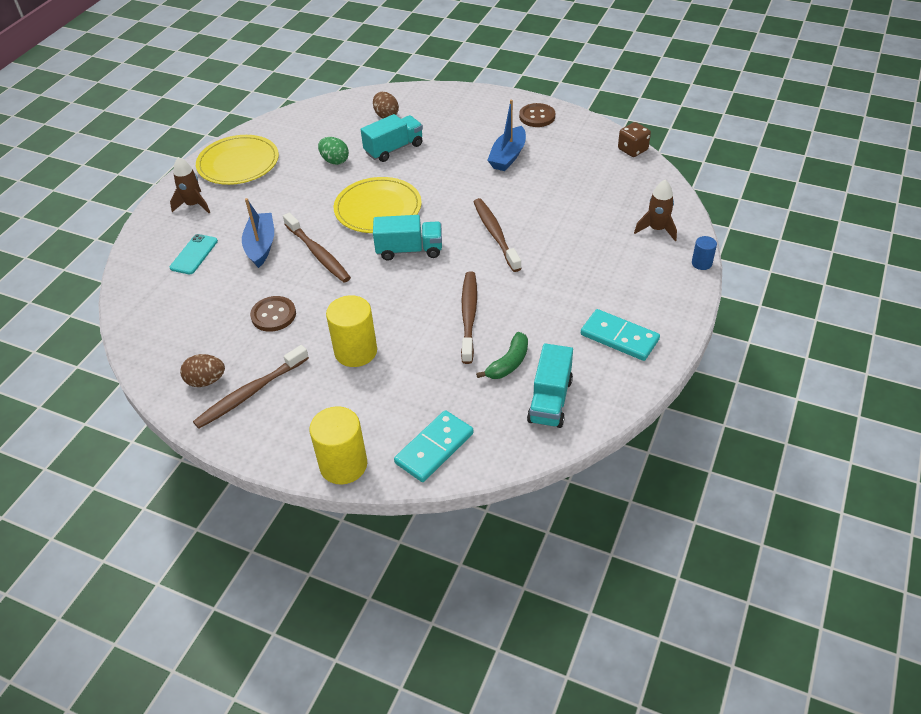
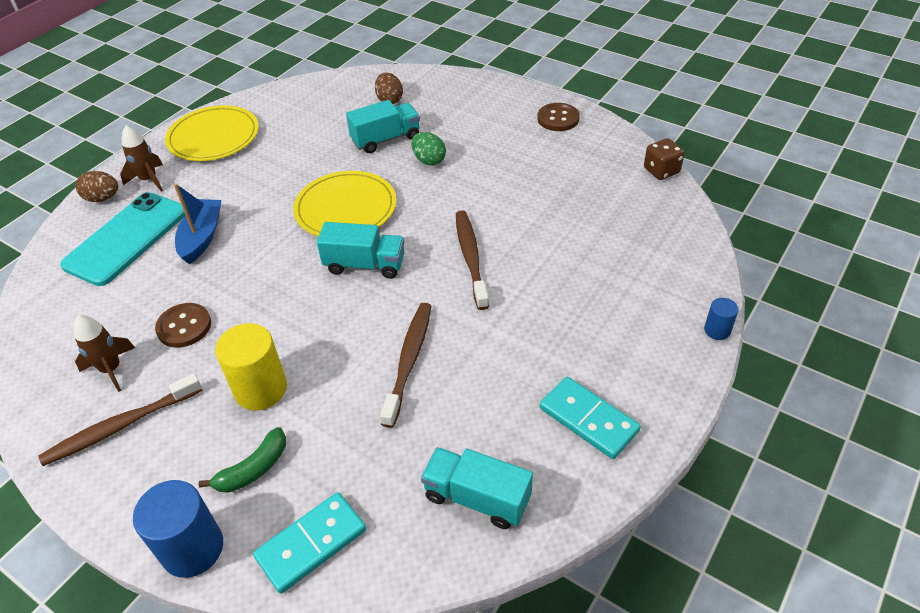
camera: 10 degrees right, 0 degrees up
(194, 254) = (126, 238): turquoise phone -> turquoise phone, size x1.97
(206, 381) = (78, 401): brown egg -> brown egg (103, 198)
(318, 254) = (261, 255): brown toothbrush -> none
(335, 161) = (317, 146): green egg -> green egg (429, 160)
(343, 465) = (193, 548): yellow cylinder -> blue cylinder
(508, 156) = (512, 162): blue boat -> none
(508, 363) = (439, 434): green banana -> green banana (253, 469)
(550, 400) = (477, 498): turquoise truck -> turquoise truck turned 90 degrees clockwise
(657, 229) = (669, 276): brown rocket -> brown rocket (111, 369)

